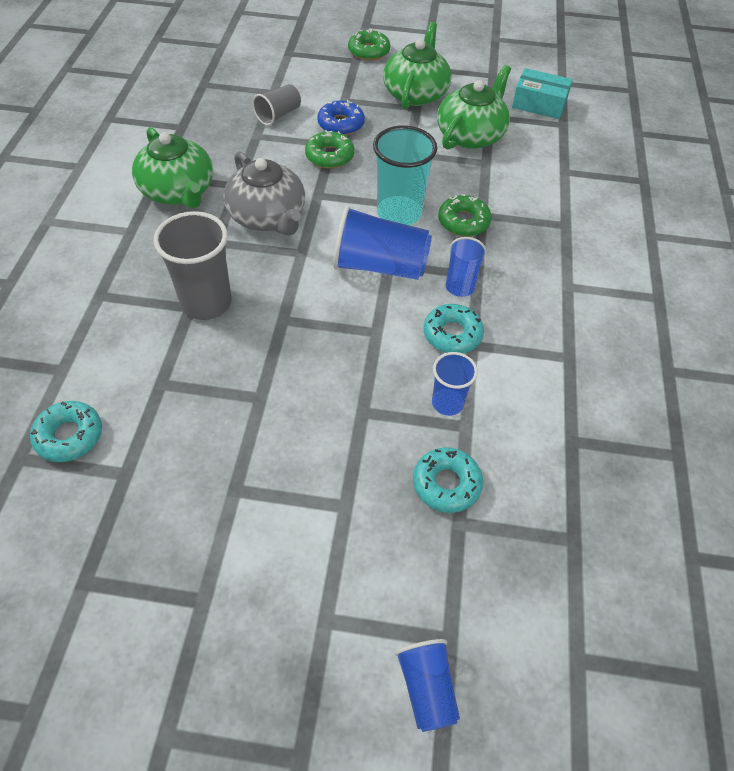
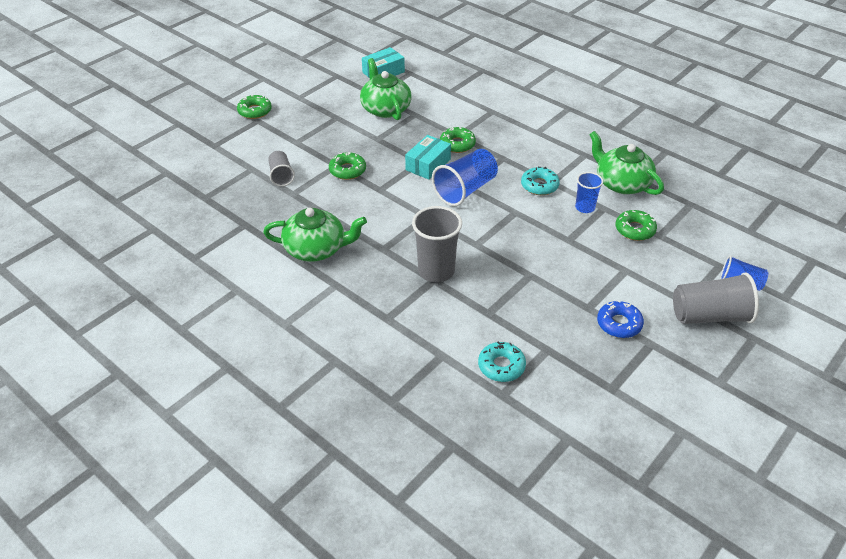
camera: 55 degrees left, 10 degrees down
(268, 217) = (381, 218): grey teapot -> none
(314, 666) = (709, 316): none -> grey cup
(341, 124) = (320, 153): blue donut -> blue donut (619, 324)
(399, 213) = (428, 164): turquoise cup -> turquoise box
(415, 93) = (322, 111): green teapot -> green teapot (621, 183)
(446, 484) = (635, 230): turquoise donut -> green donut
(461, 279) = (501, 164): blue cup -> none

